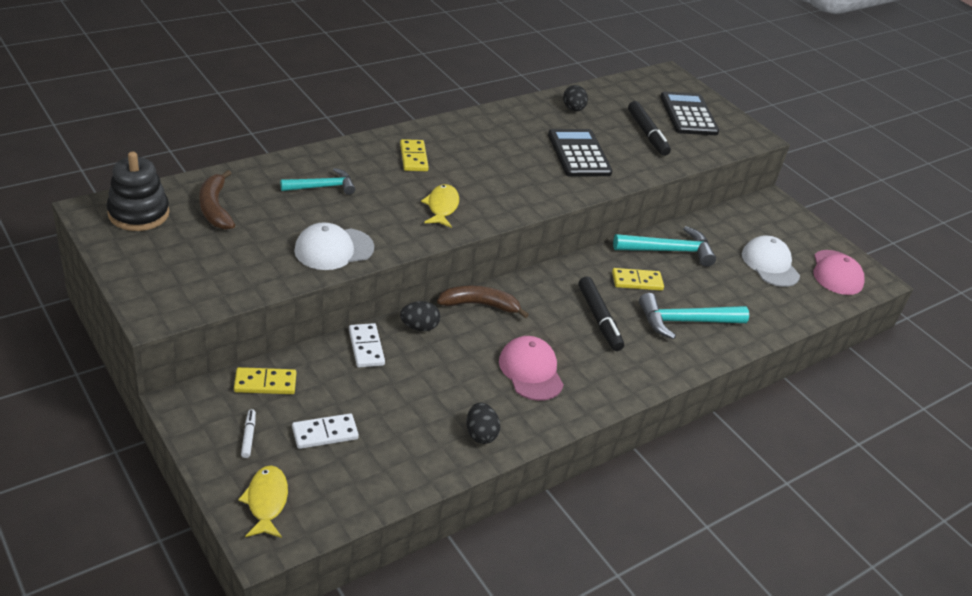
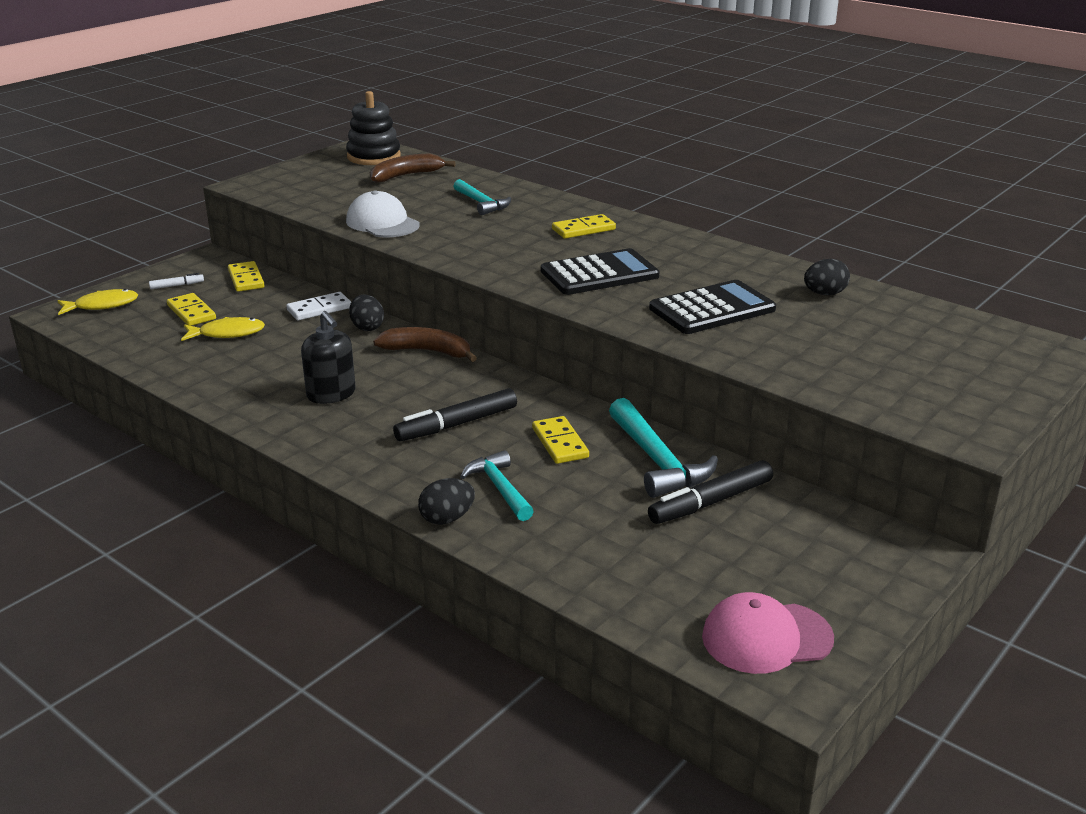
camera: 80 degrees right, 10 degrees down
(325, 433) = (191, 312): white domino -> yellow domino
(441, 207) = (502, 254): yellow fish -> yellow fish (227, 333)
(479, 305) = (428, 351): brown banana -> brown banana turned 60 degrees counterclockwise
(480, 434) = (217, 381): black egg -> black egg (447, 518)
(531, 371) = (331, 394): pink cap -> black soap dispenser
(647, 134) = (835, 348): black marker -> black marker (710, 502)
(684, 321) = (499, 488): turquoise hammer -> turquoise hammer, size x0.66
(688, 115) = (948, 374): black calculator -> black calculator (599, 274)
(770, 264) = (716, 558): white cap -> none

